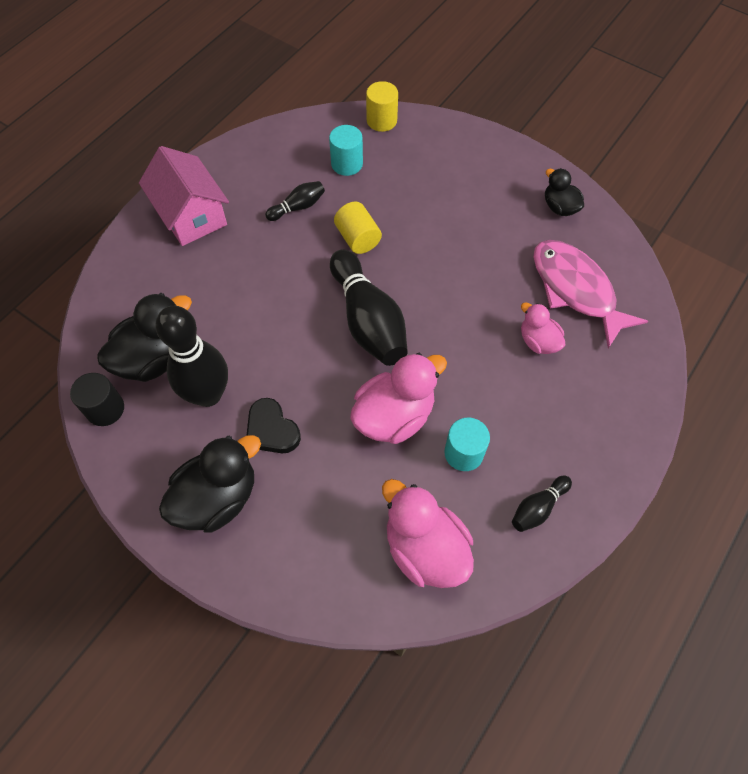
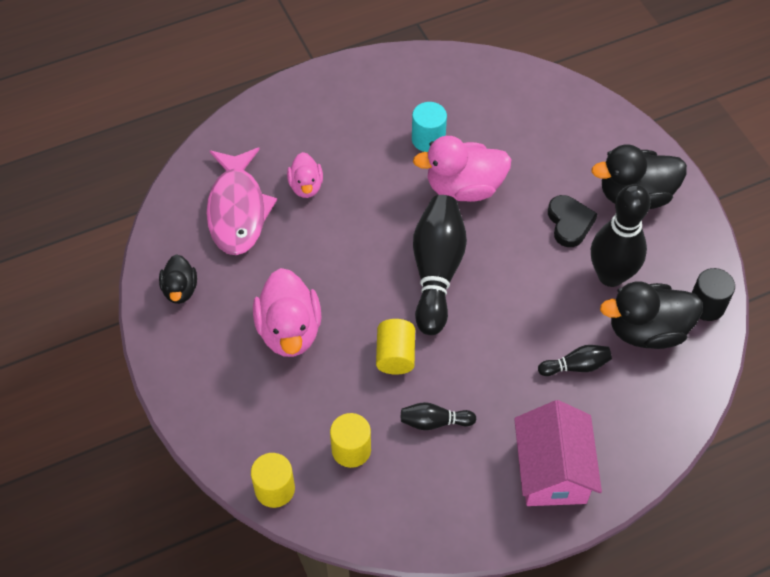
camera: 150 degrees left, 5 degrees down
(347, 164) = (351, 450): turquoise cylinder -> yellow cylinder
(425, 548) = (498, 98): pink duck -> pink duck (289, 331)
(538, 508) = (401, 85): black bowling pin -> black bowling pin (576, 366)

